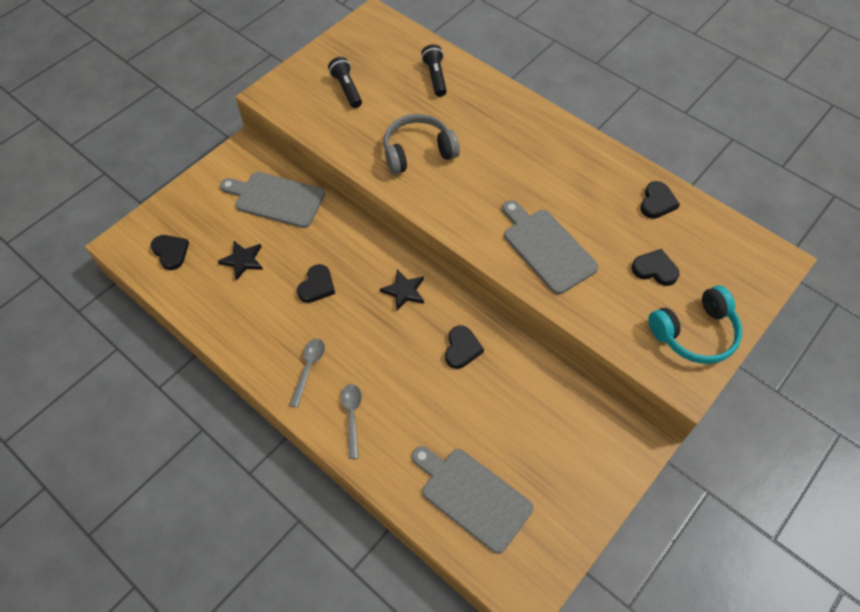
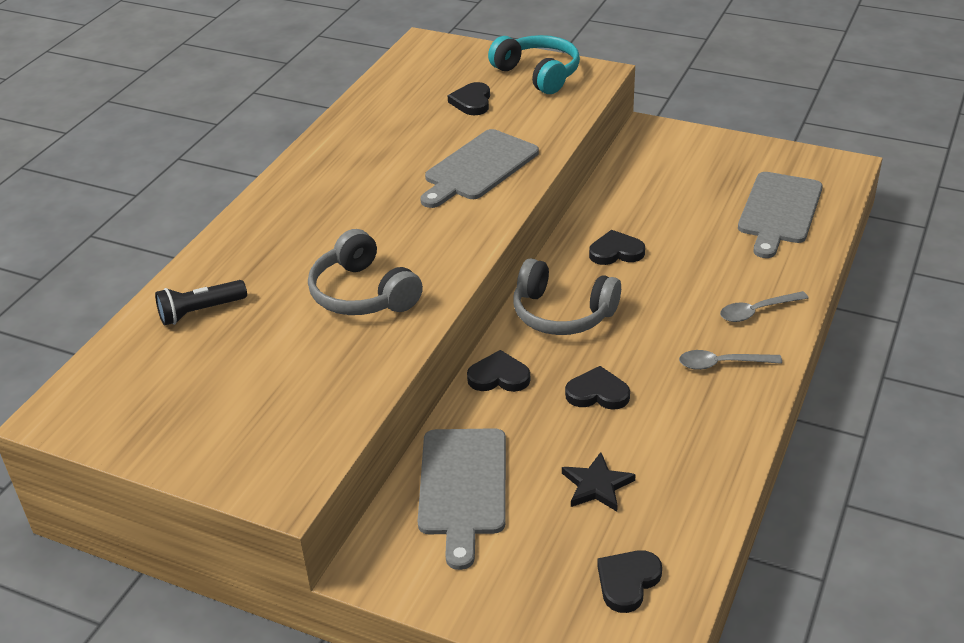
camera: 105 degrees left, 20 degrees down
(346, 89) = (249, 398): black flashlight -> none
(404, 291) = (562, 313): black star -> grey headphones
(657, 202) = (377, 111): black heart -> black heart (499, 376)

